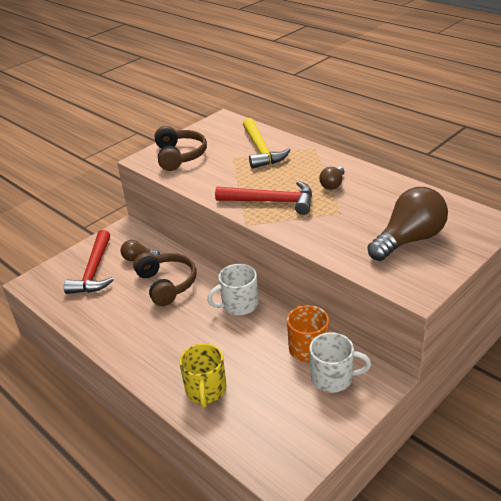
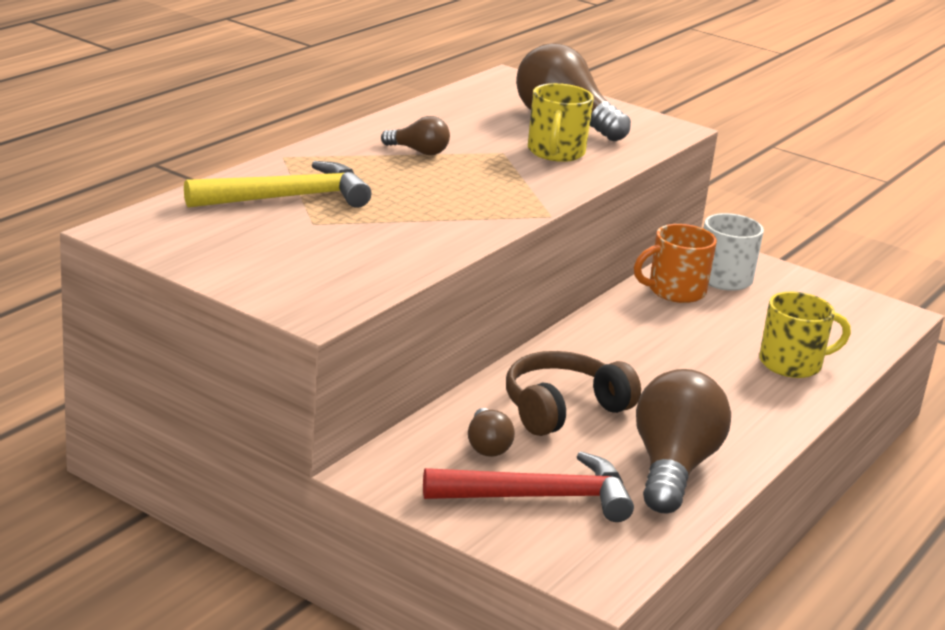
camera: 105 degrees left, 10 degrees down
(104, 316) = (672, 468): none -> brown light bulb
(179, 156) = (303, 273): brown headphones -> none
(239, 304) = (598, 340): white mug -> none
(271, 201) = (478, 195): red hammer -> none
(347, 232) = (555, 152): none -> yellow mug

